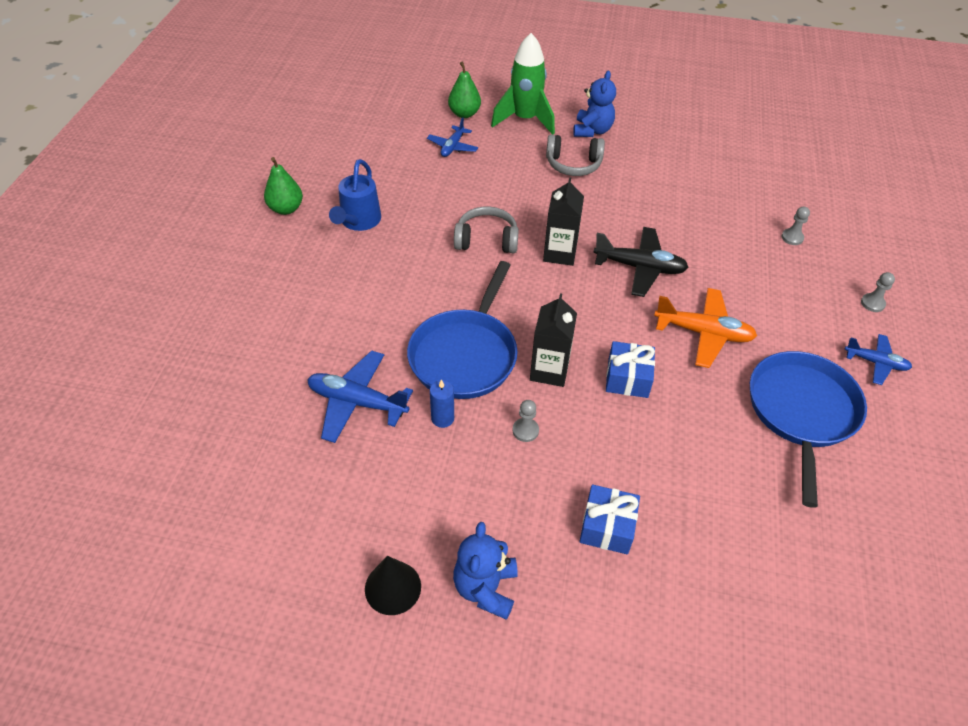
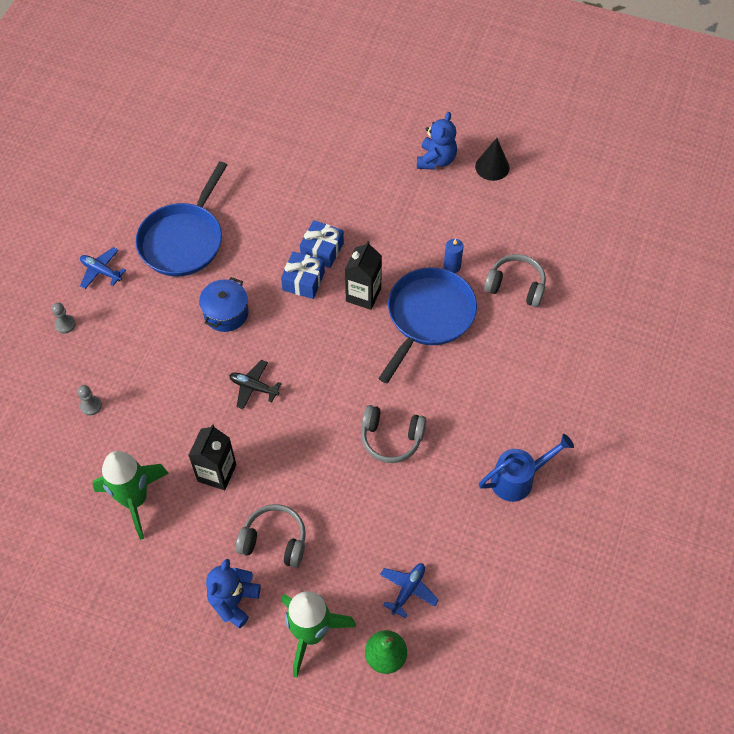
camera: 170 degrees left, 10 degrees up
(286, 209) = (594, 507): green pear -> none
(357, 402) = (516, 286): blue plane -> grey headphones
(358, 221) = (518, 479): blue watering can -> blue watering can turned 45 degrees clockwise
(525, 430) = (392, 250): grey pawn -> none
(560, 253) = (323, 413): black carton -> black carton (217, 473)
(607, 527) = (352, 183): blue gift -> blue gift (322, 250)
(639, 267) = (254, 387): black plane -> black plane, size x0.62
(703, 333) = (226, 313): orange plane -> blue pot
(706, 178) = (135, 500): none -> green rocket

